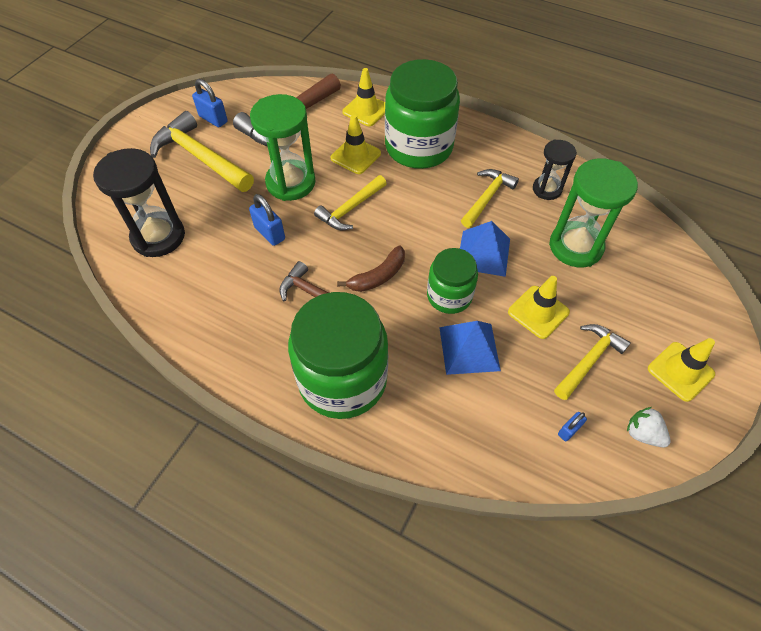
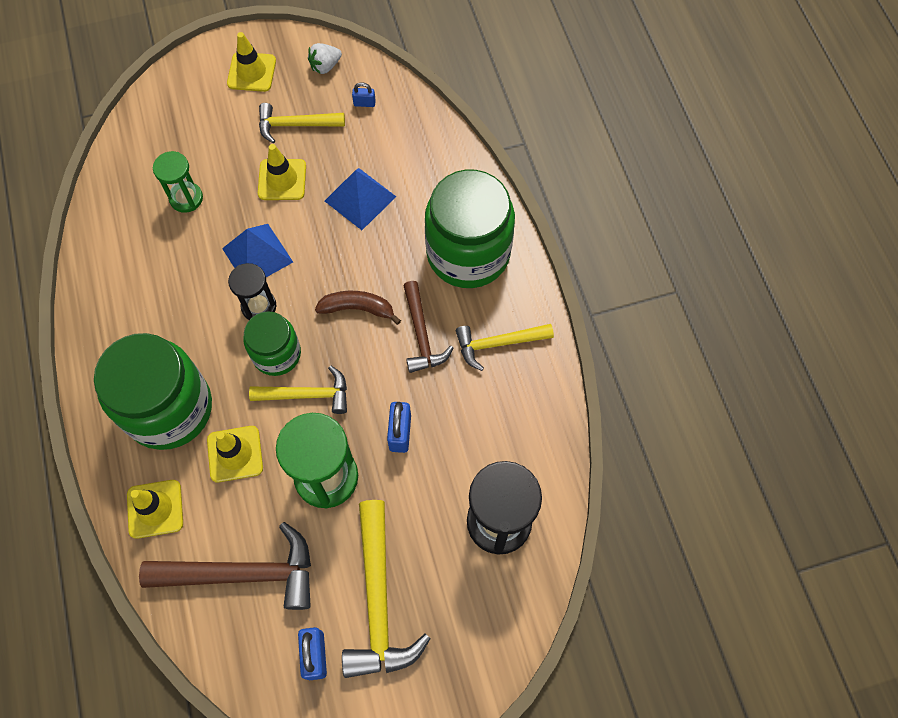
camera: 135 degrees left, 10 degrees up
(449, 296) = (326, 246): green jar -> green jar (276, 354)
(487, 198) = (187, 299): yellow hammer -> yellow hammer (498, 343)
(547, 189) = (131, 262): black hourglass -> black hourglass (259, 306)
(575, 246) = (186, 198): green hourglass -> green hourglass, size x0.59
(642, 433) = (325, 66): white strawberry -> white strawberry turned 60 degrees clockwise

